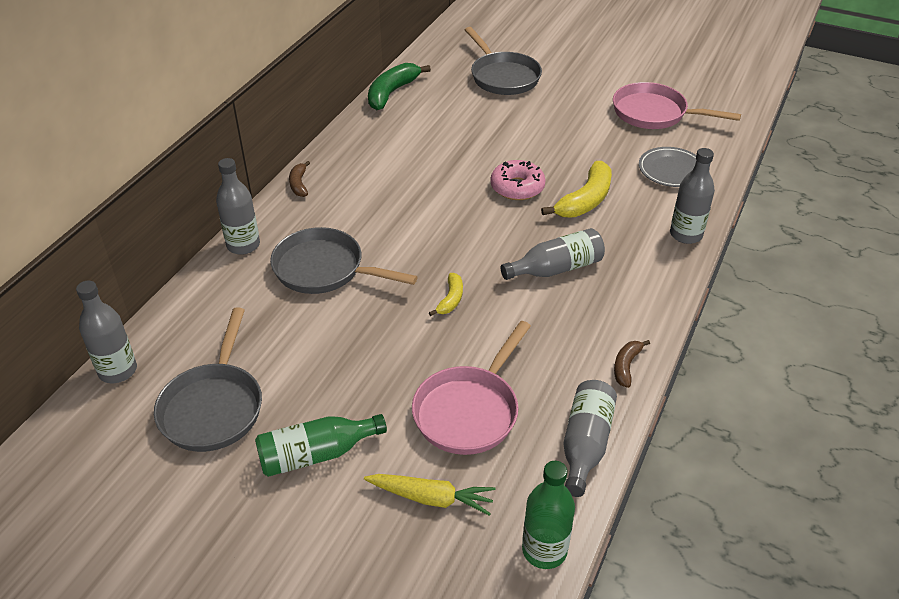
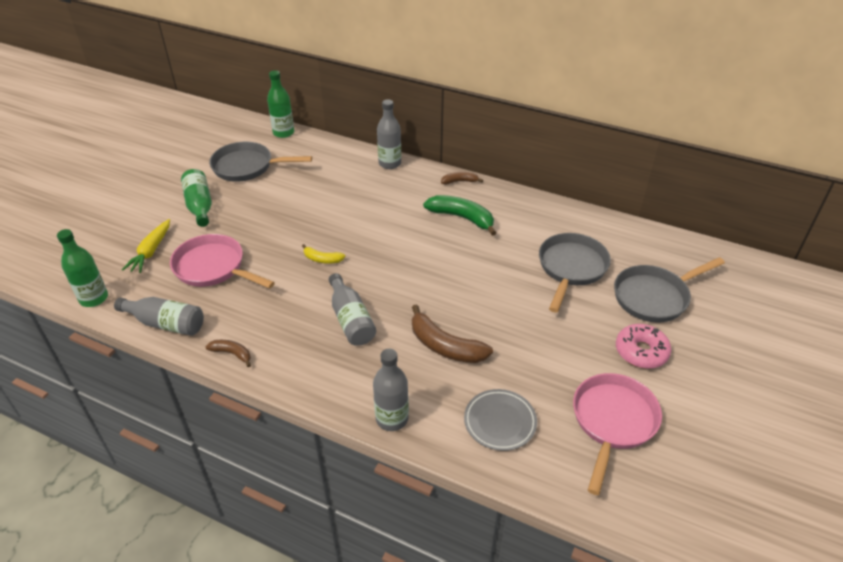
camera: 90 degrees right, 0 degrees up
(118, 371) = (283, 133): grey bottle -> green bottle
(325, 269) = (361, 199): grey pan -> grey pan (571, 268)
(392, 93) = (601, 223): green banana -> green banana (462, 218)
(517, 187) = (462, 300): pink donut -> pink donut (641, 351)
(585, 200) = (445, 346): yellow banana -> brown banana

